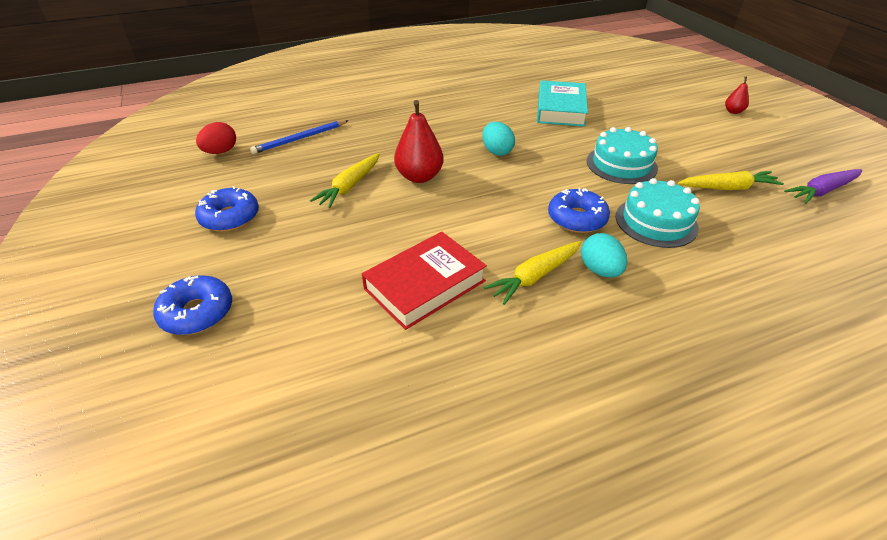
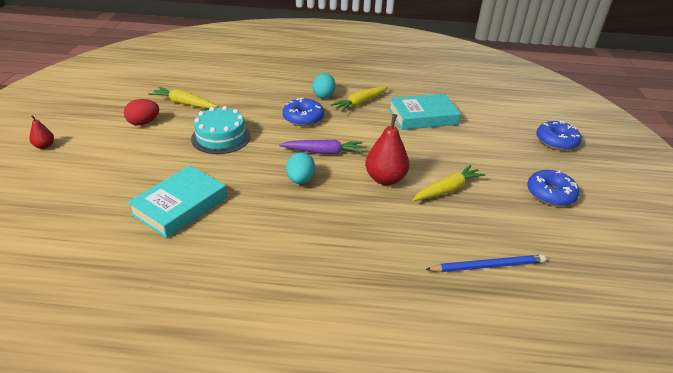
camera: 155 degrees left, 5 degrees down
(220, 152) = (580, 277): red egg -> red egg (143, 123)
(425, 285) = (422, 116): red book -> turquoise book
(535, 276) = (360, 103): yellow carrot -> yellow carrot turned 150 degrees clockwise
(656, 222) = (260, 103): turquoise cake -> none
(822, 191) = (136, 86): purple carrot -> purple carrot (323, 152)

